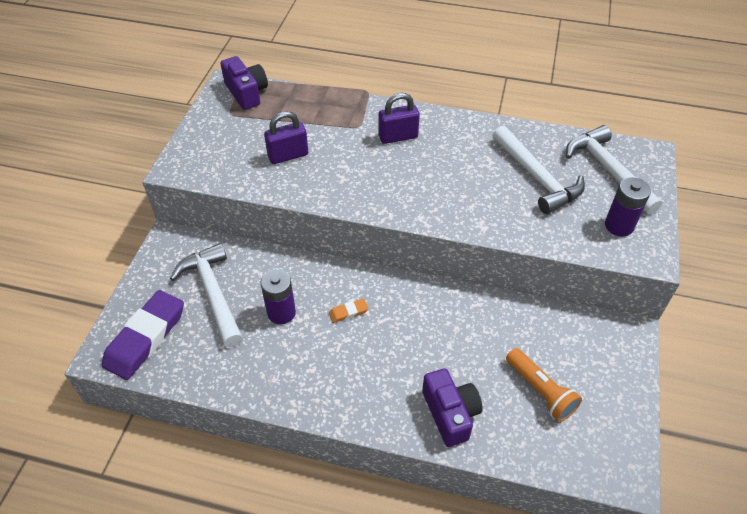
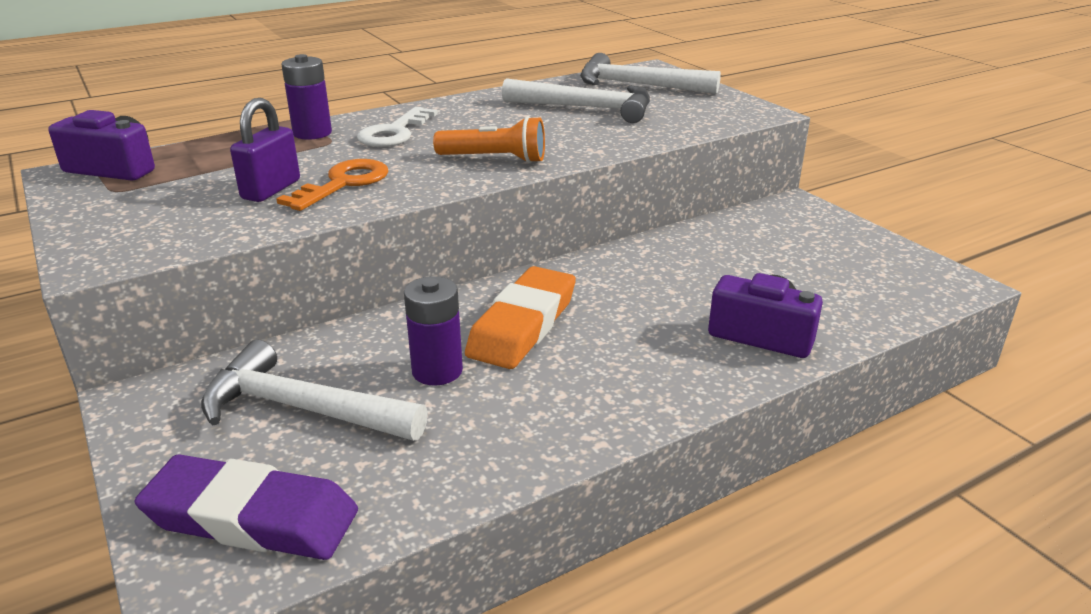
camera: 45 degrees left, 20 degrees down
(145, 337) = (251, 518): purple eraser -> purple eraser turned 60 degrees counterclockwise
(323, 171) = (344, 183): none -> orange key
(348, 312) = (522, 325): orange eraser -> orange eraser, size x2.38
(398, 137) = (394, 133): purple padlock -> white key
(540, 391) = (802, 273): orange flashlight -> orange flashlight (495, 159)
(619, 226) = (707, 107): purple battery -> purple battery (312, 133)

